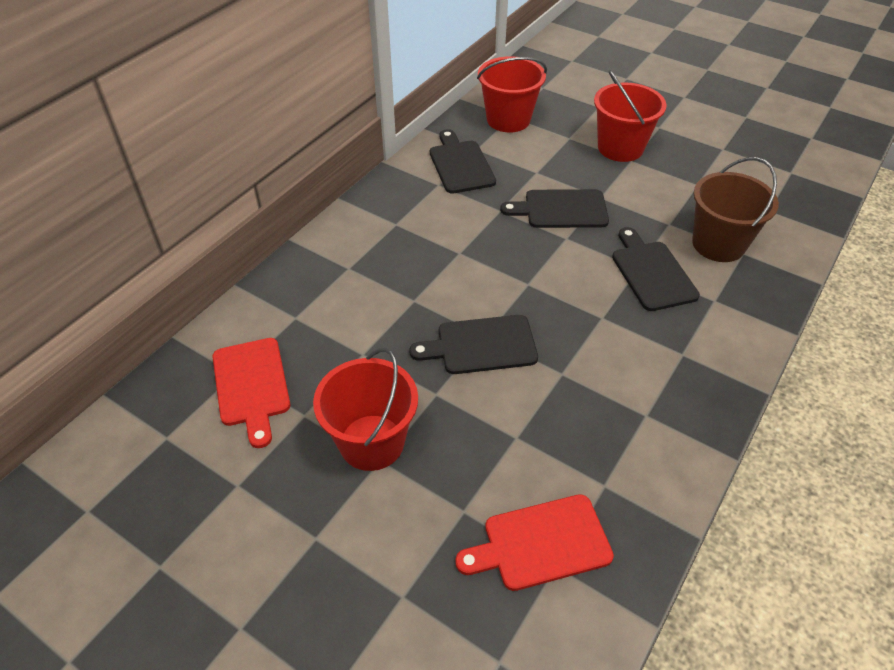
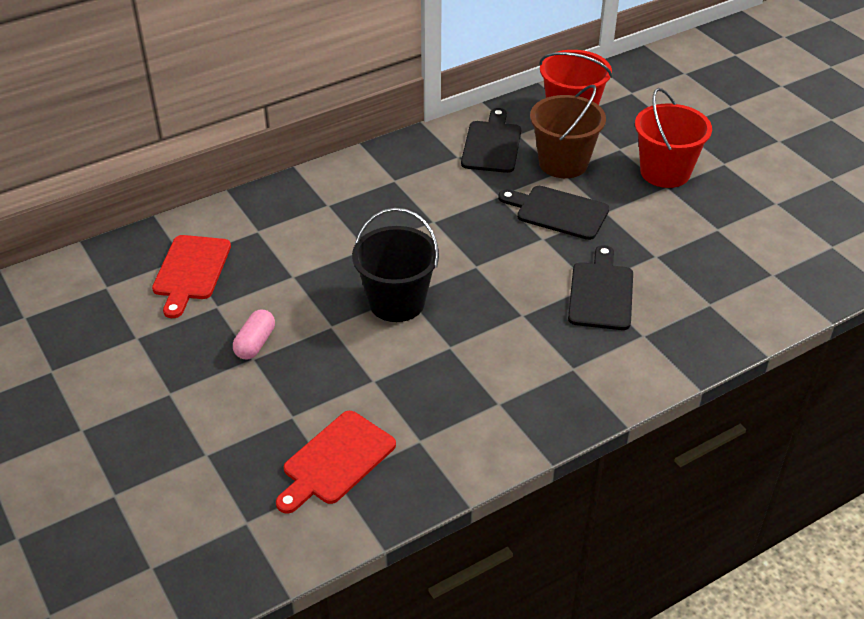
camera: 25 degrees right, 5 degrees down
(371, 442) = (255, 343): red bucket -> pink capsule
(481, 345) = (396, 302): black cutting board -> black bucket
(541, 543) = (336, 461): red cutting board -> red cutting board turned 60 degrees counterclockwise
(718, 244) = (690, 289): brown bucket -> brown bucket (563, 163)

